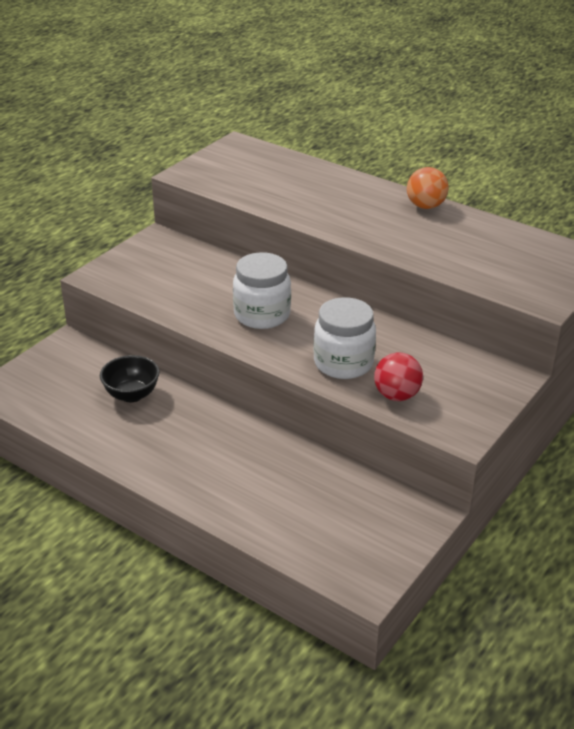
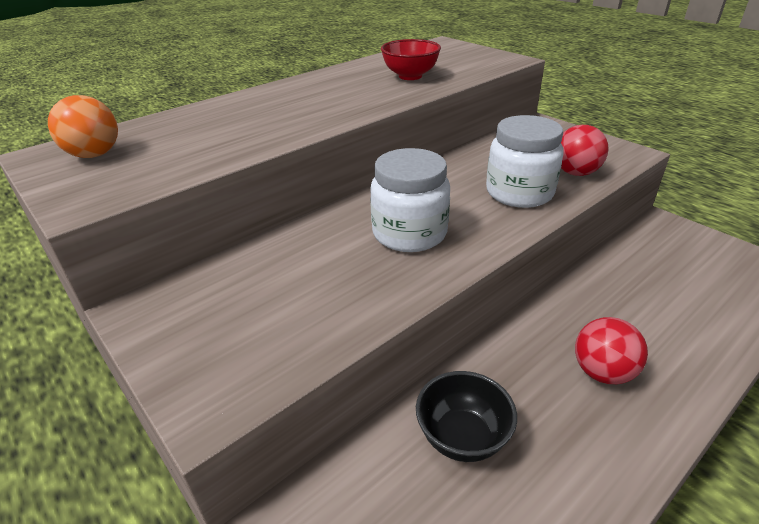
camera: 75 degrees left, 0 degrees up
(198, 454) = (602, 372): none -> red ball
(425, 206) = (321, 78): orange ball -> orange ball (94, 155)
(453, 248) = (410, 76): none -> red bowl

